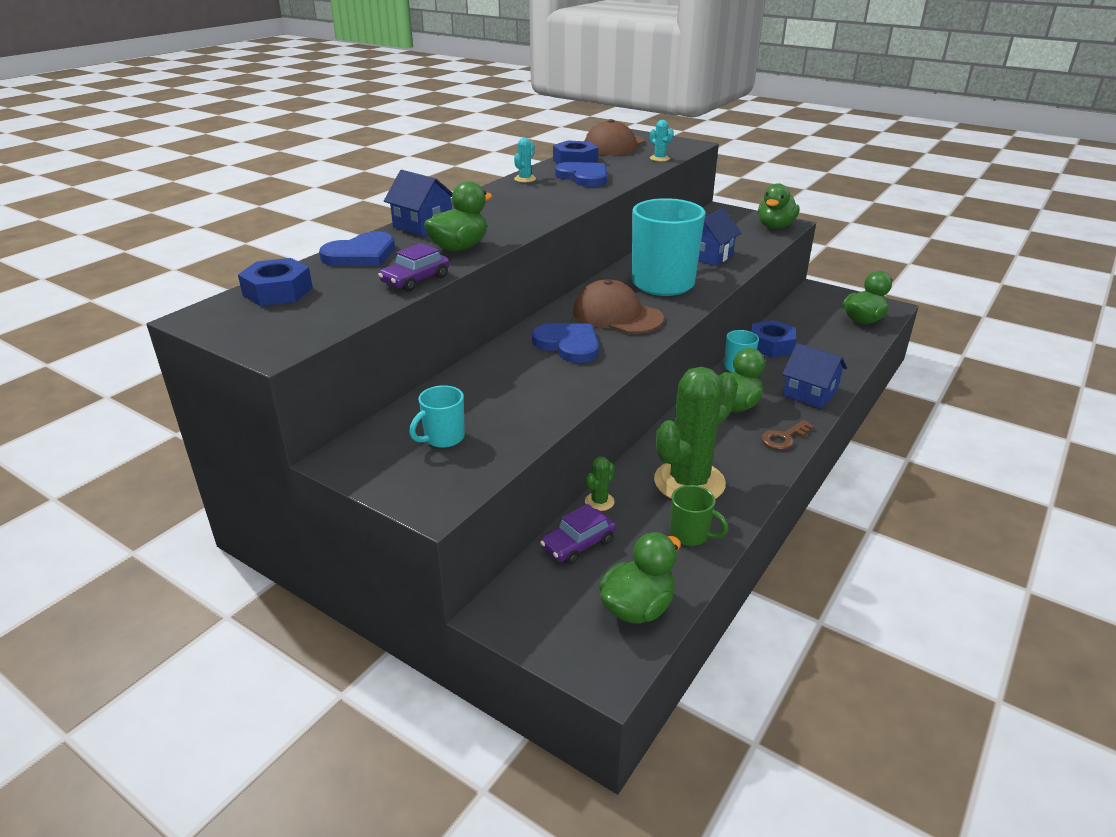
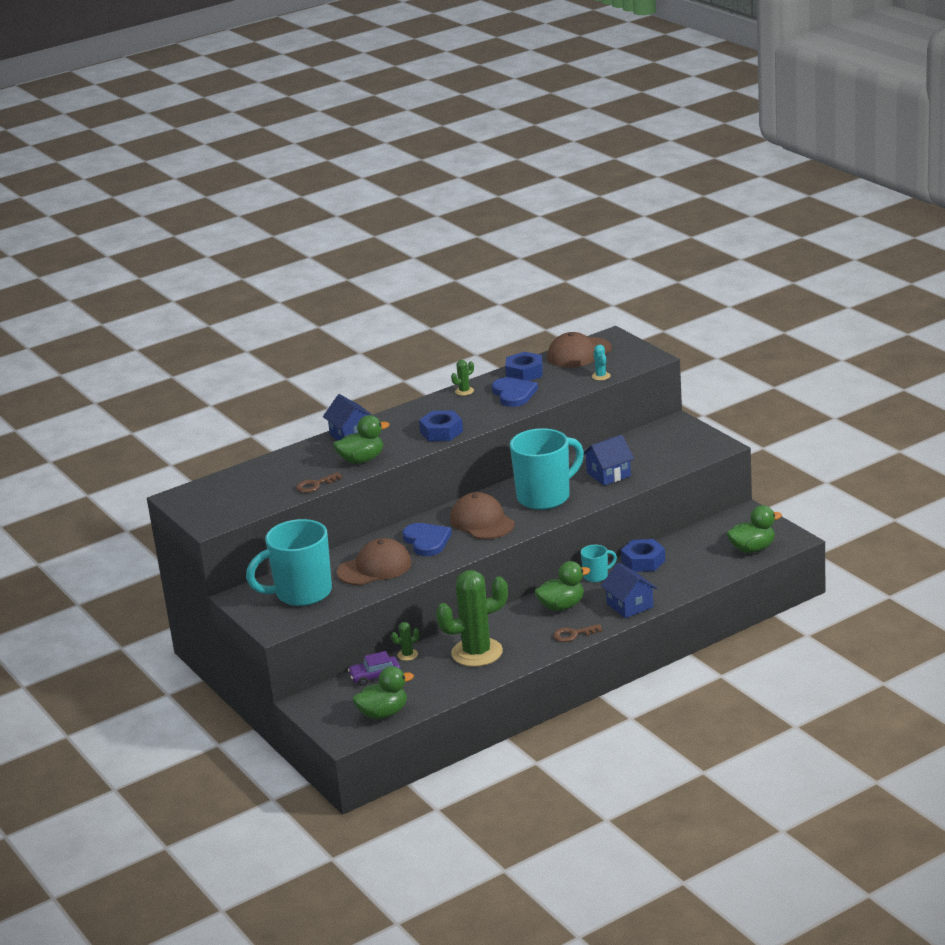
camera: 25 degrees right, 5 degrees down
(278, 291) = (228, 483): blue nut -> blue nut (441, 432)
(361, 254) = (294, 458): blue heart -> none
(415, 280) = (315, 485): purple car -> brown key
(443, 438) = (301, 593): turquoise mug -> turquoise mug, size x2.19
(525, 179) = (464, 391): turquoise cactus -> green cactus
(526, 386) = (374, 568): none -> brown cap
(690, 535) = (448, 683): green mug -> none
(775, 226) = (704, 448): green duck -> none

